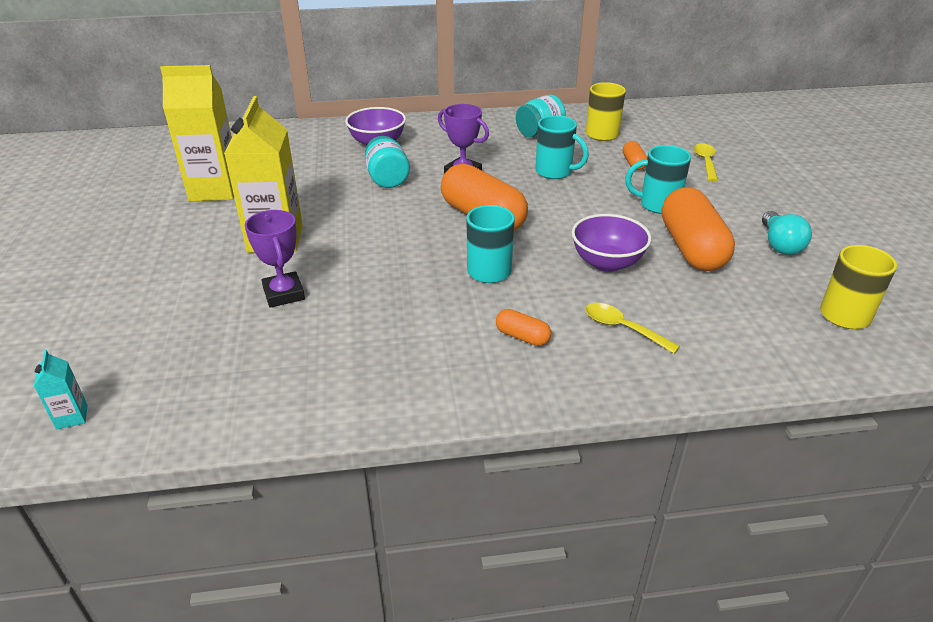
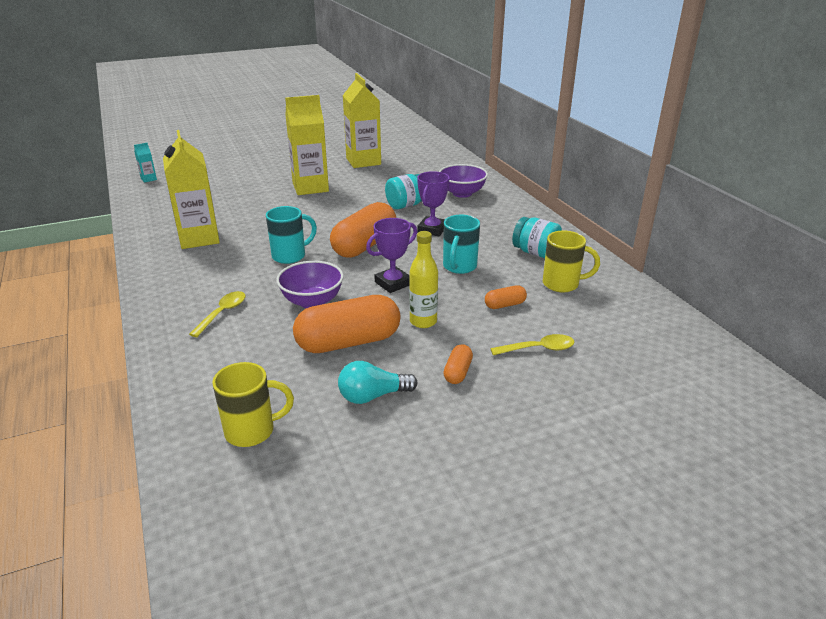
camera: 75 degrees right, 5 degrees down
(284, 294) = (251, 201): purple trophy -> purple trophy (393, 283)
(394, 348) = (199, 238): none -> yellow carton
(522, 337) = (211, 276): orange capsule -> orange capsule (457, 372)
(657, 205) = (423, 322): turquoise mug -> yellow bottle

